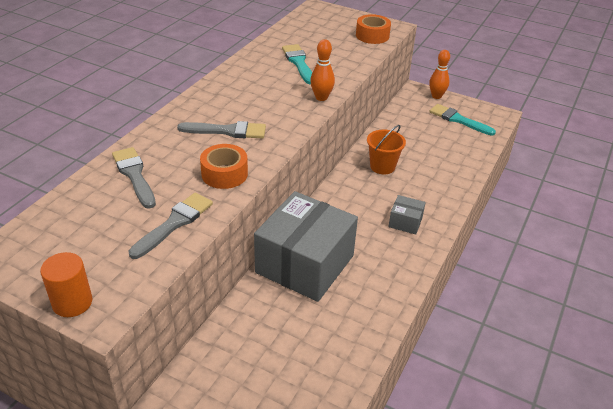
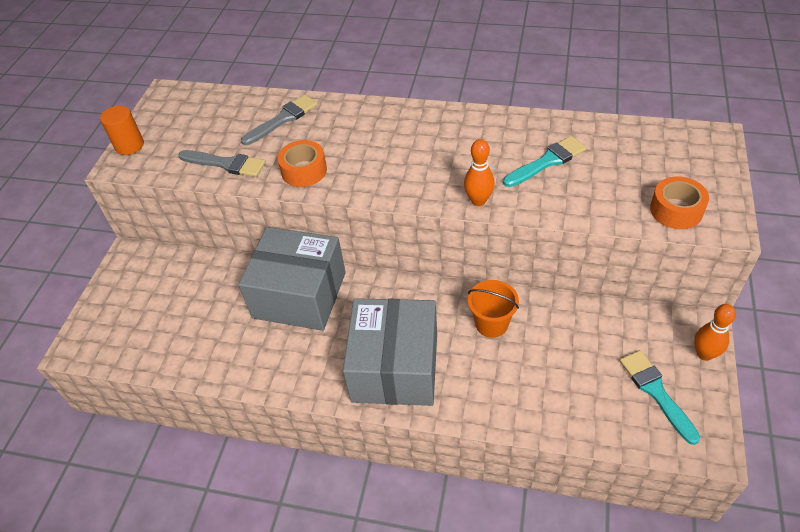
camera: 80 degrees right, 10 degrees up
(227, 131) = (375, 150): grey brush -> none
(405, 222) = (395, 367): grey box -> grey box, size x2.40
(458, 120) = (656, 392): turquoise brush -> turquoise brush turned 45 degrees counterclockwise

